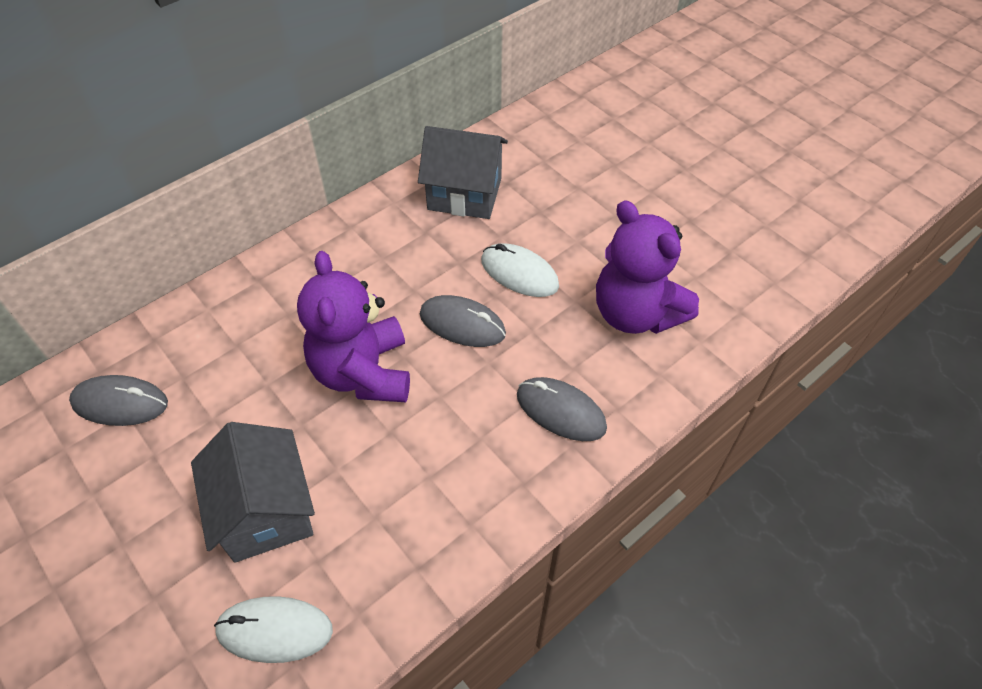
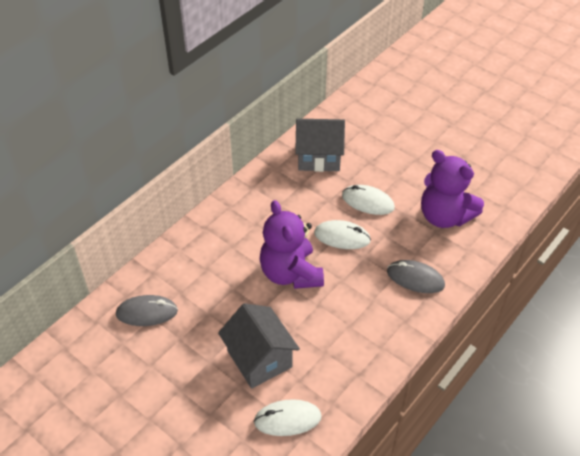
camera: 10 degrees left, 5 degrees down
(462, 324) = (342, 237): grey mouse -> white mouse

